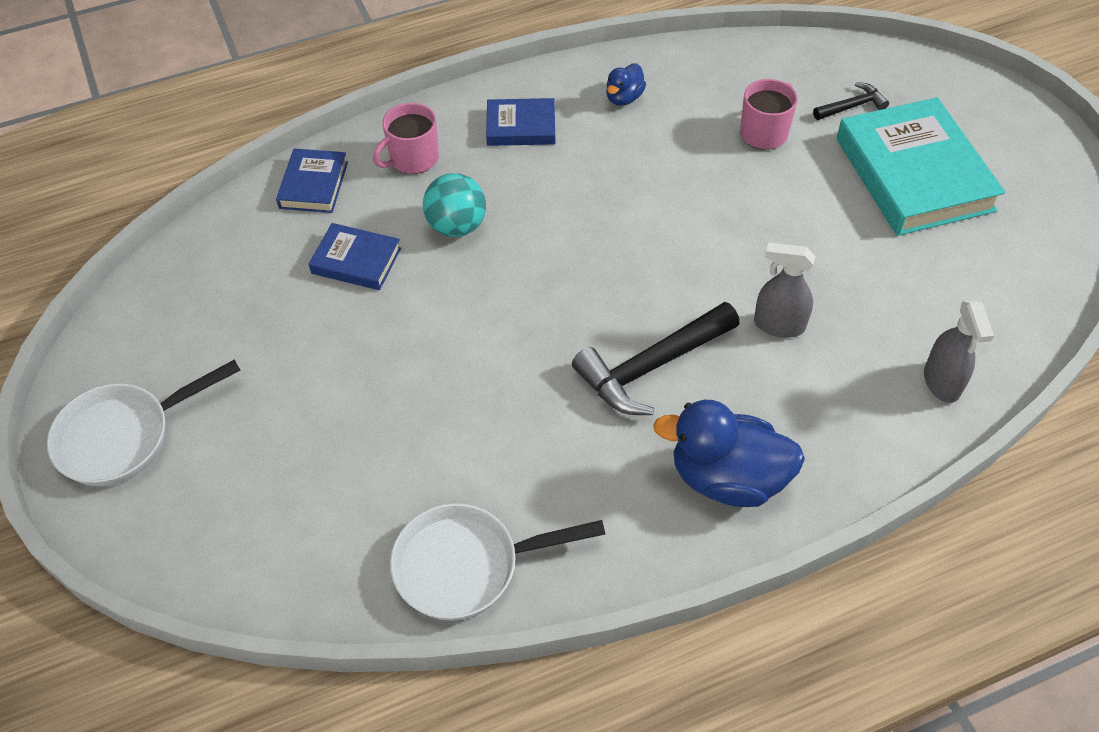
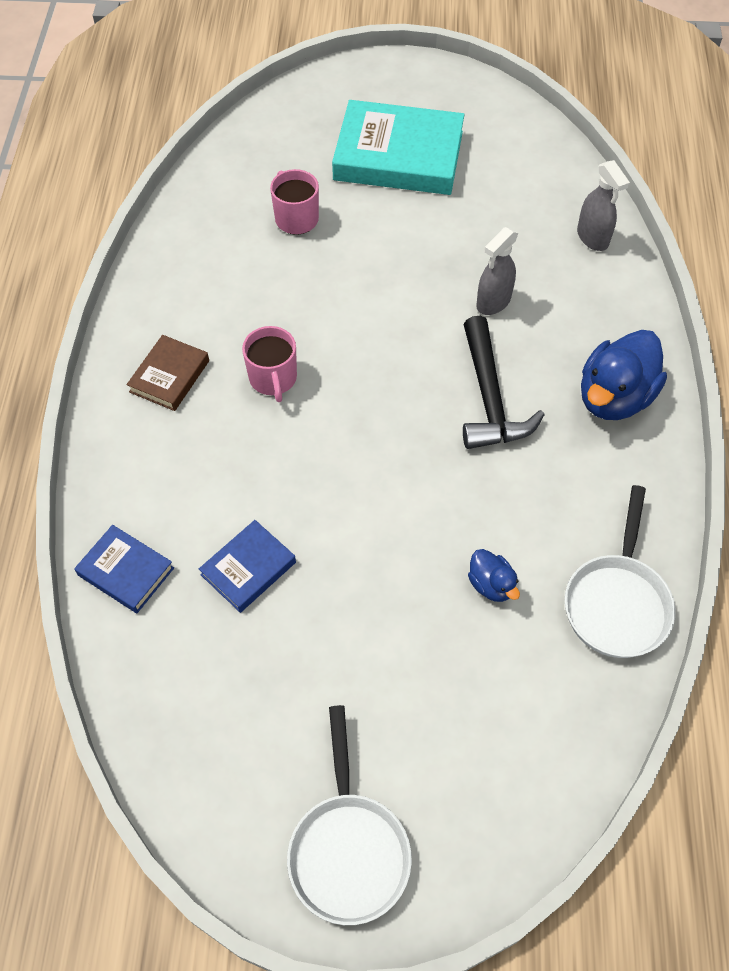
camera: 65 degrees left, 5 degrees up
(413, 159) = (149, 475): pink mug -> pink mug (273, 378)
(457, 226) = (257, 472): turquoise ball -> none
(521, 127) = (169, 376): blue book -> brown book
(624, 98) = (189, 289): blue duck -> blue duck (491, 585)
(852, 106) = (306, 154): black hammer -> none
(942, 382) = (592, 238): grey spray bottle -> grey spray bottle turned 45 degrees clockwise

